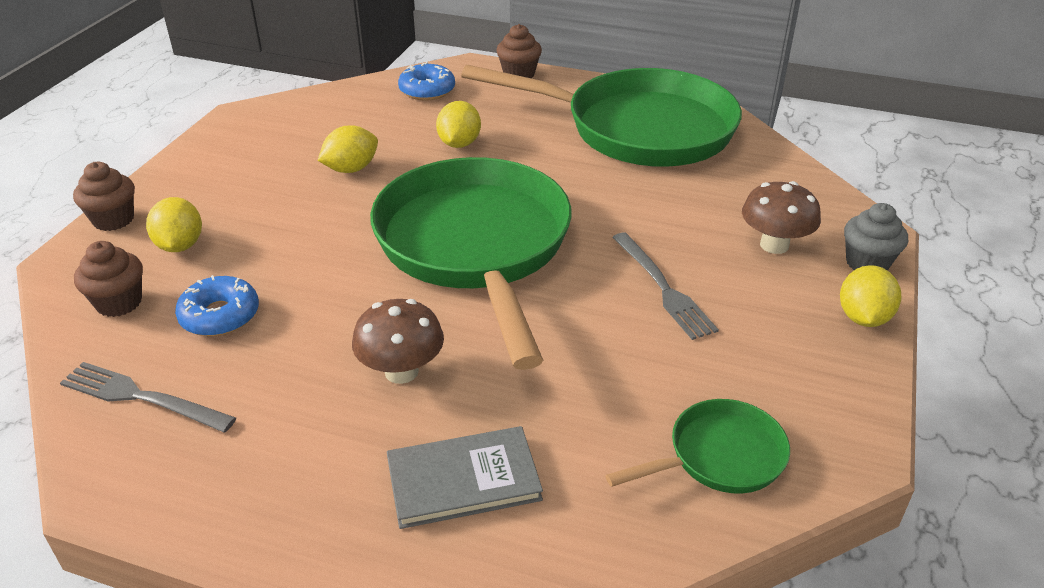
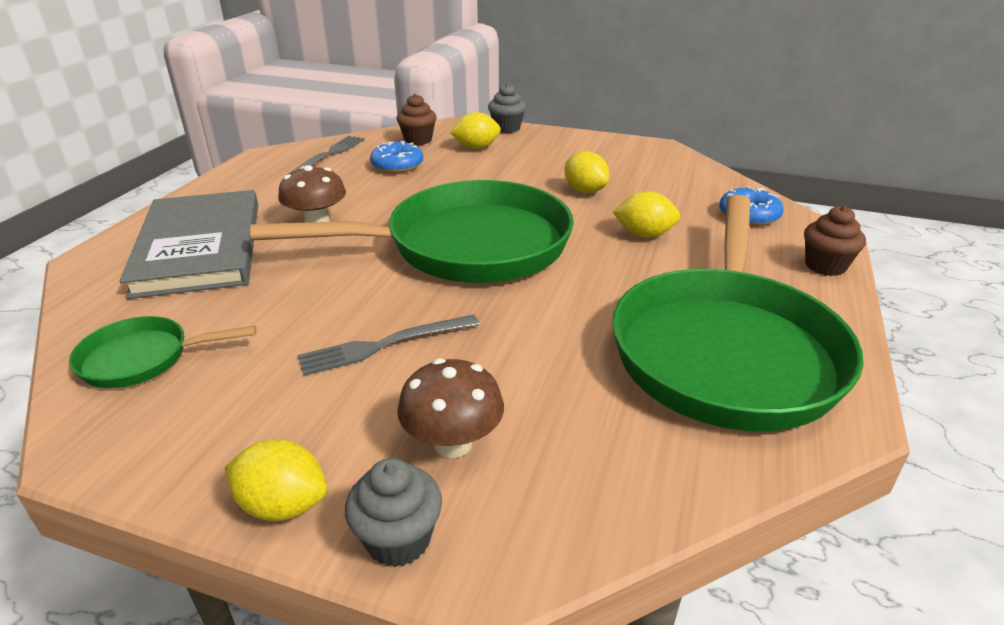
camera: 90 degrees right, 5 degrees down
(113, 219) = (507, 128): brown cupcake -> grey cupcake
(463, 480) = (199, 247): grey book -> grey book, size x1.76
(719, 456) = (142, 358): green pan -> green pan turned 105 degrees clockwise

